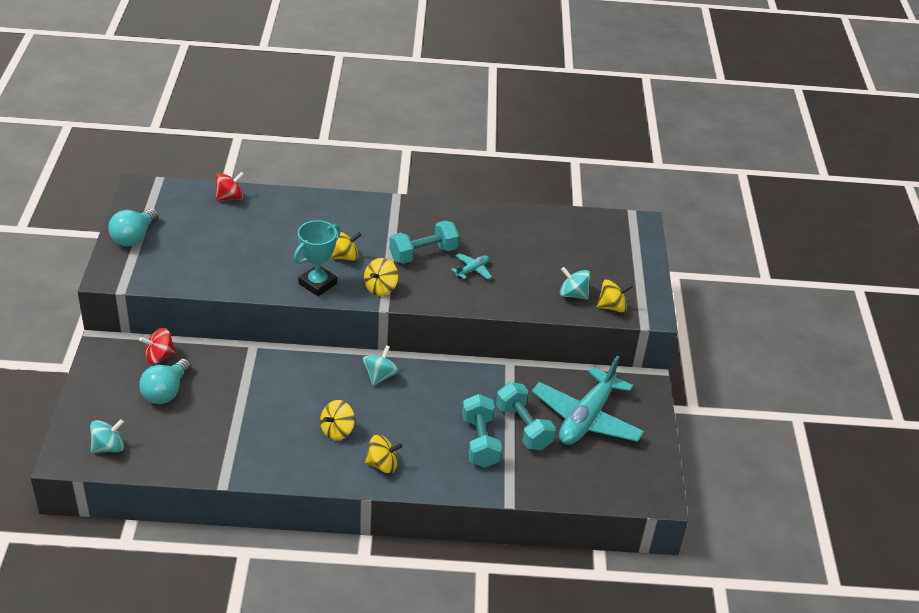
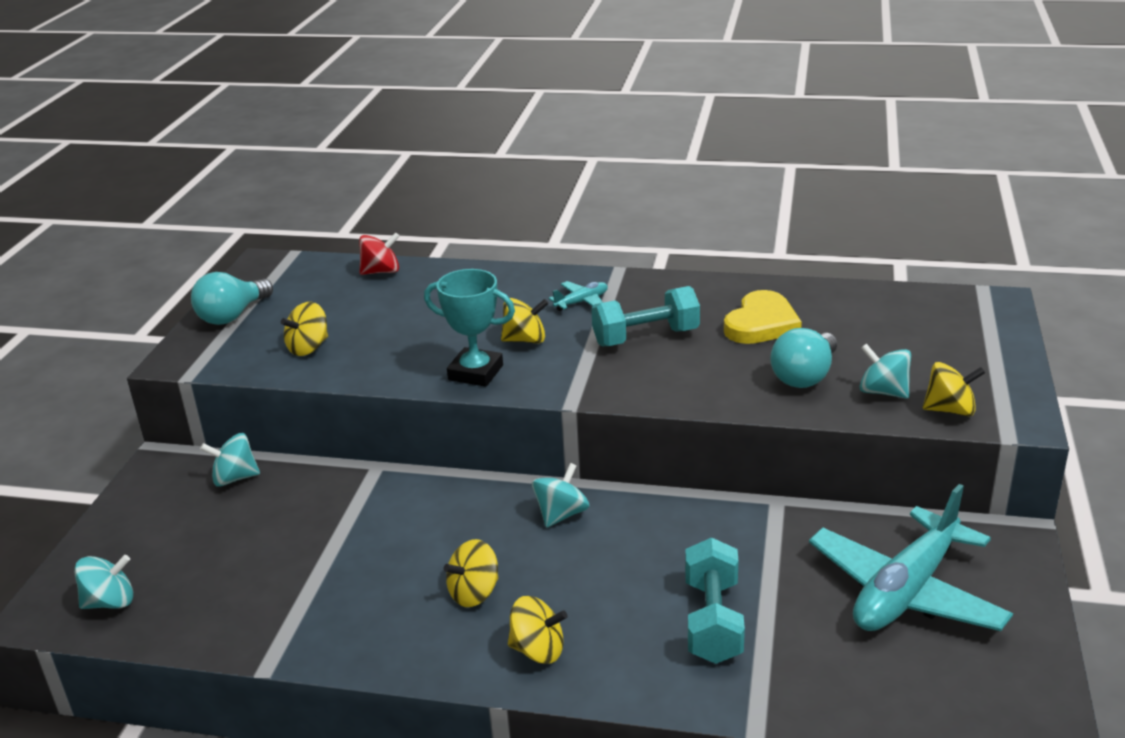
camera: 15 degrees right, 10 degrees down
(159, 356) = (235, 478): red spinning top -> turquoise spinning top
(166, 392) = (226, 526): turquoise light bulb -> turquoise light bulb (804, 376)
(317, 284) = (475, 373): turquoise trophy -> turquoise trophy turned 60 degrees clockwise
(380, 288) = (570, 379): yellow spinning top -> yellow spinning top (308, 348)
(472, 270) = (719, 358): turquoise plane -> turquoise plane (582, 302)
(495, 242) = (761, 324): none -> yellow heart
(523, 427) = (791, 601): turquoise dumbbell -> none

